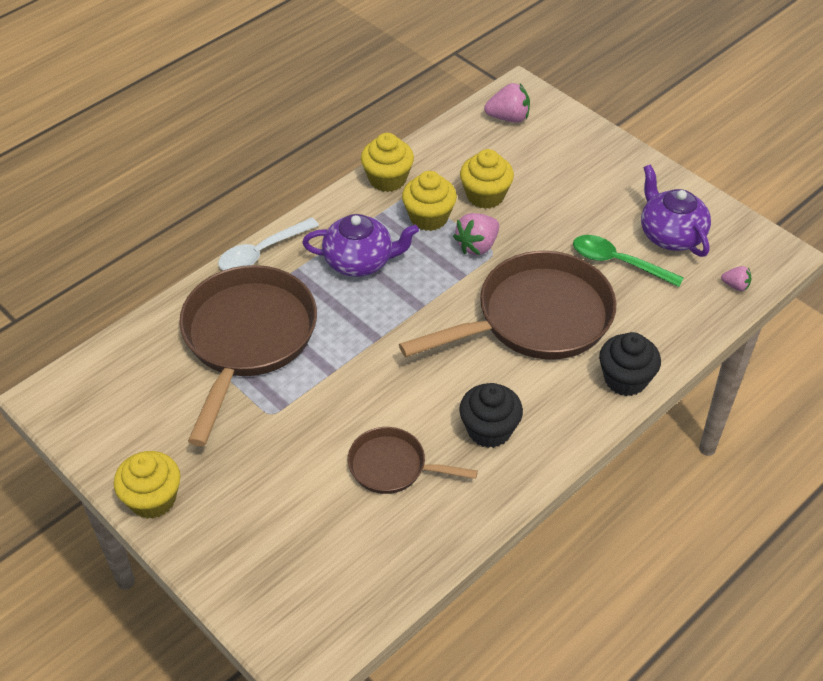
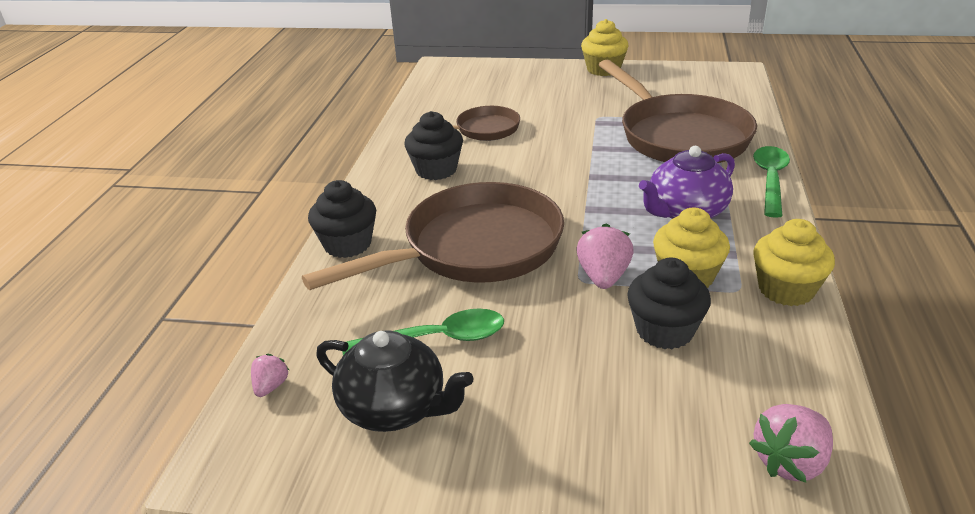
camera: 145 degrees right, 15 degrees down
(262, 252) = (770, 180): white spoon -> green spoon
(485, 195) = (664, 331): yellow cupcake -> black cupcake
(536, 318) = (474, 248): brown pan -> brown pan turned 150 degrees counterclockwise
(670, 235) = (395, 408): purple teapot -> black teapot
(735, 286) = (271, 386): pink strawberry -> pink strawberry turned 120 degrees clockwise

